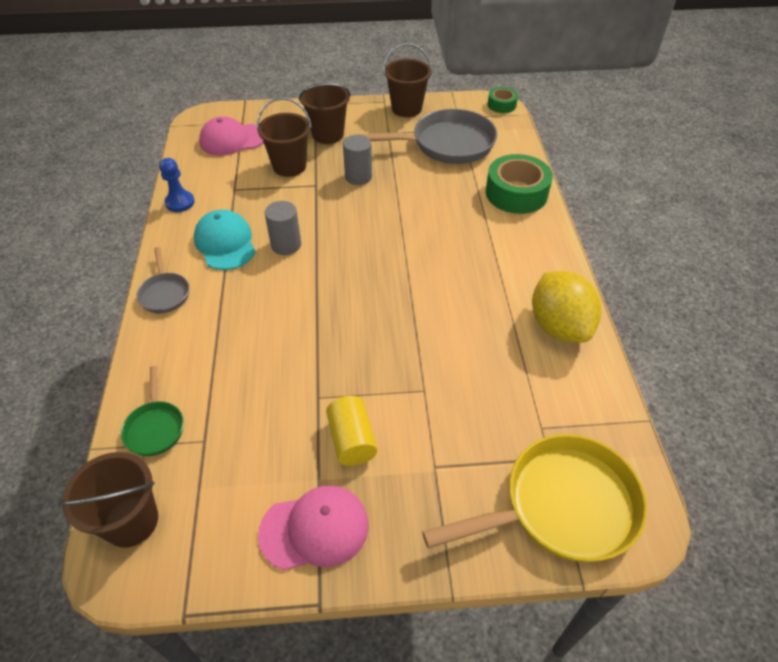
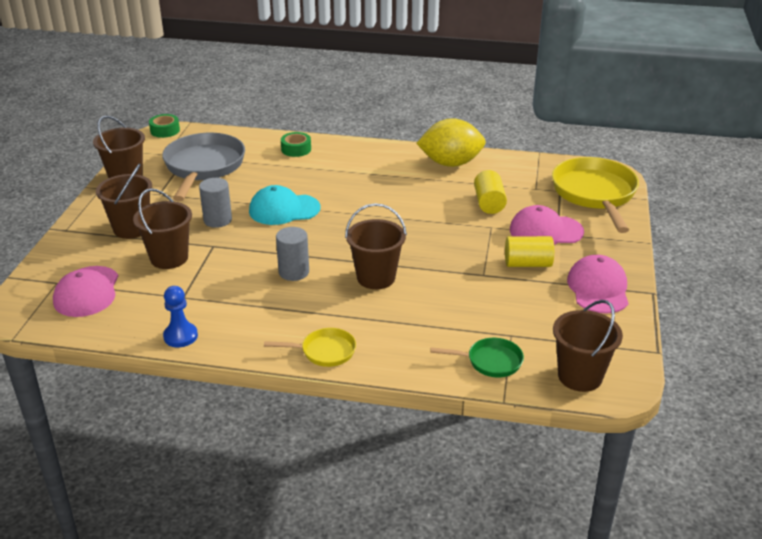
camera: 75 degrees left, 15 degrees down
(165, 293) = (324, 351): grey pan -> yellow pan
(225, 243) = (269, 308): turquoise cap -> turquoise cap (284, 209)
(290, 305) = (376, 278): none -> brown bucket
(435, 452) = (546, 231): none -> pink cap
(479, 380) = (489, 203): none -> yellow cylinder
(516, 193) = (296, 149): green tape -> green tape, size x0.54

